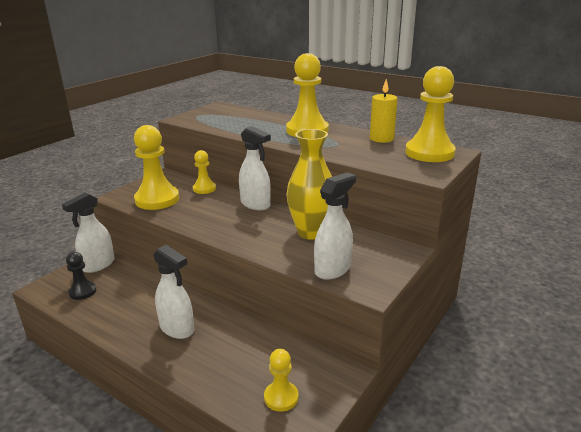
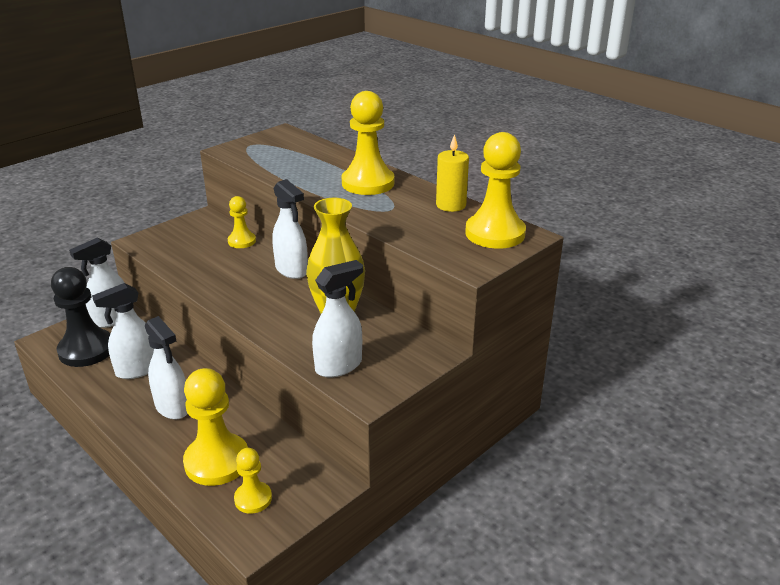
camera: 10 degrees right, 5 degrees up
(82, 291) = (86, 350): black pawn -> black pawn, size x1.82
(134, 302) = (137, 370): none -> white spray bottle
(157, 199) = (182, 250): yellow pawn -> yellow pawn (217, 461)

